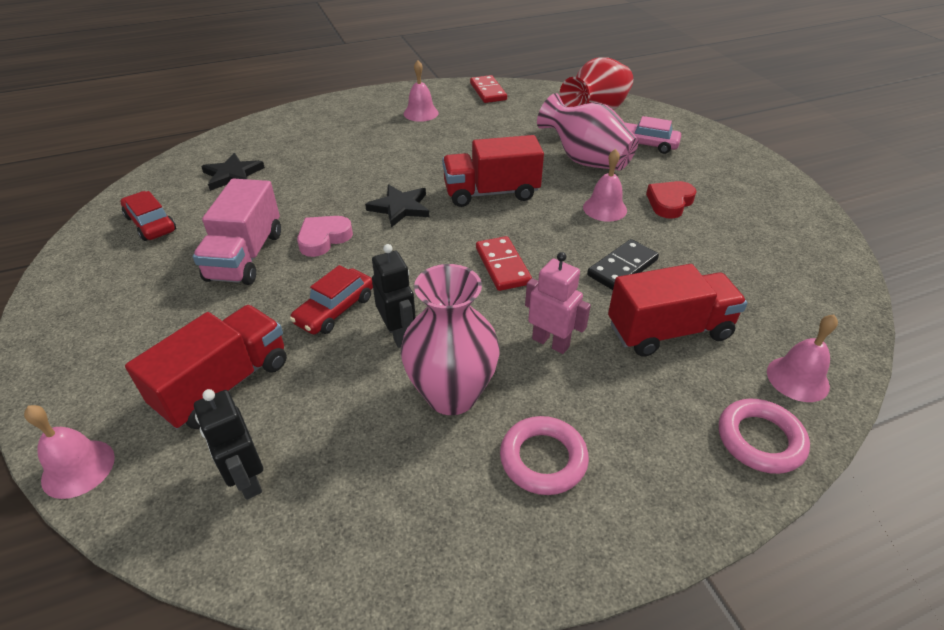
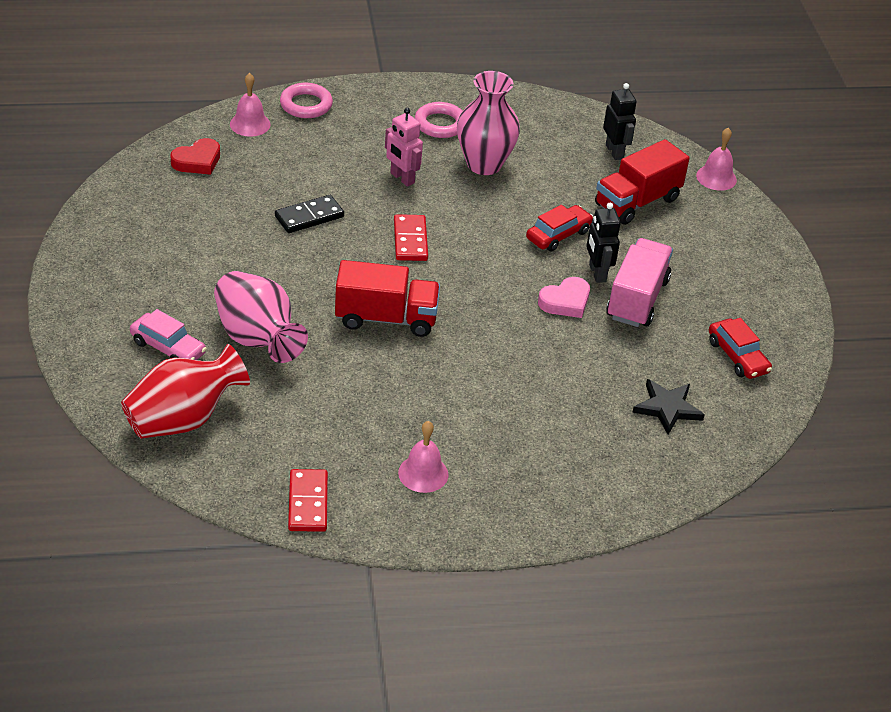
camera: 170 degrees left, 0 degrees up
(398, 334) = (512, 207): black robot -> black robot (597, 273)
(400, 207) = (486, 321): black star -> none
(605, 208) = (282, 274): pink bell -> none
(669, 203) = (212, 266): red heart -> red heart (197, 161)
(669, 331) = (311, 167): red truck -> none

